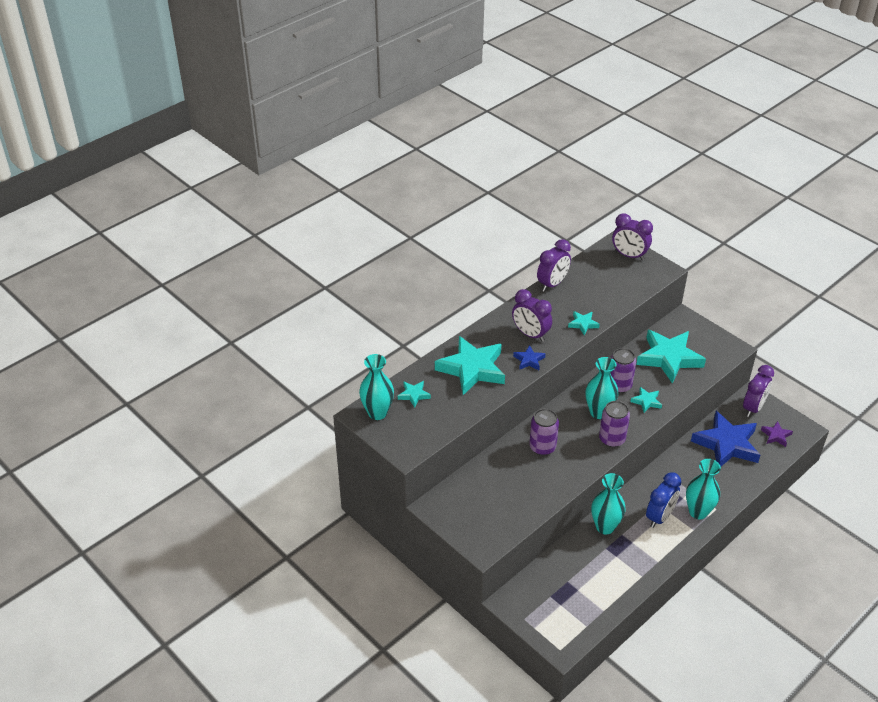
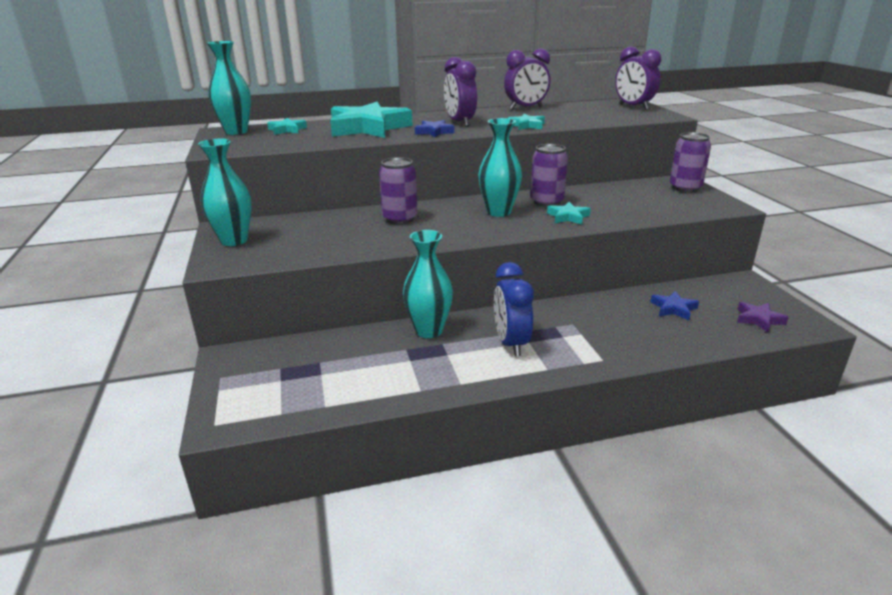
camera: 30 degrees right, 15 degrees down
(612, 439) = (489, 231): purple can -> purple can (685, 188)
(659, 517) = (511, 343): blue clock -> blue clock turned 105 degrees clockwise
(669, 358) = (632, 198): turquoise star -> none
(698, 512) = (572, 354): turquoise vase -> turquoise vase (234, 240)
(726, 444) = (673, 308): blue star -> blue star, size x0.45
(753, 408) = (740, 289): purple clock -> none

